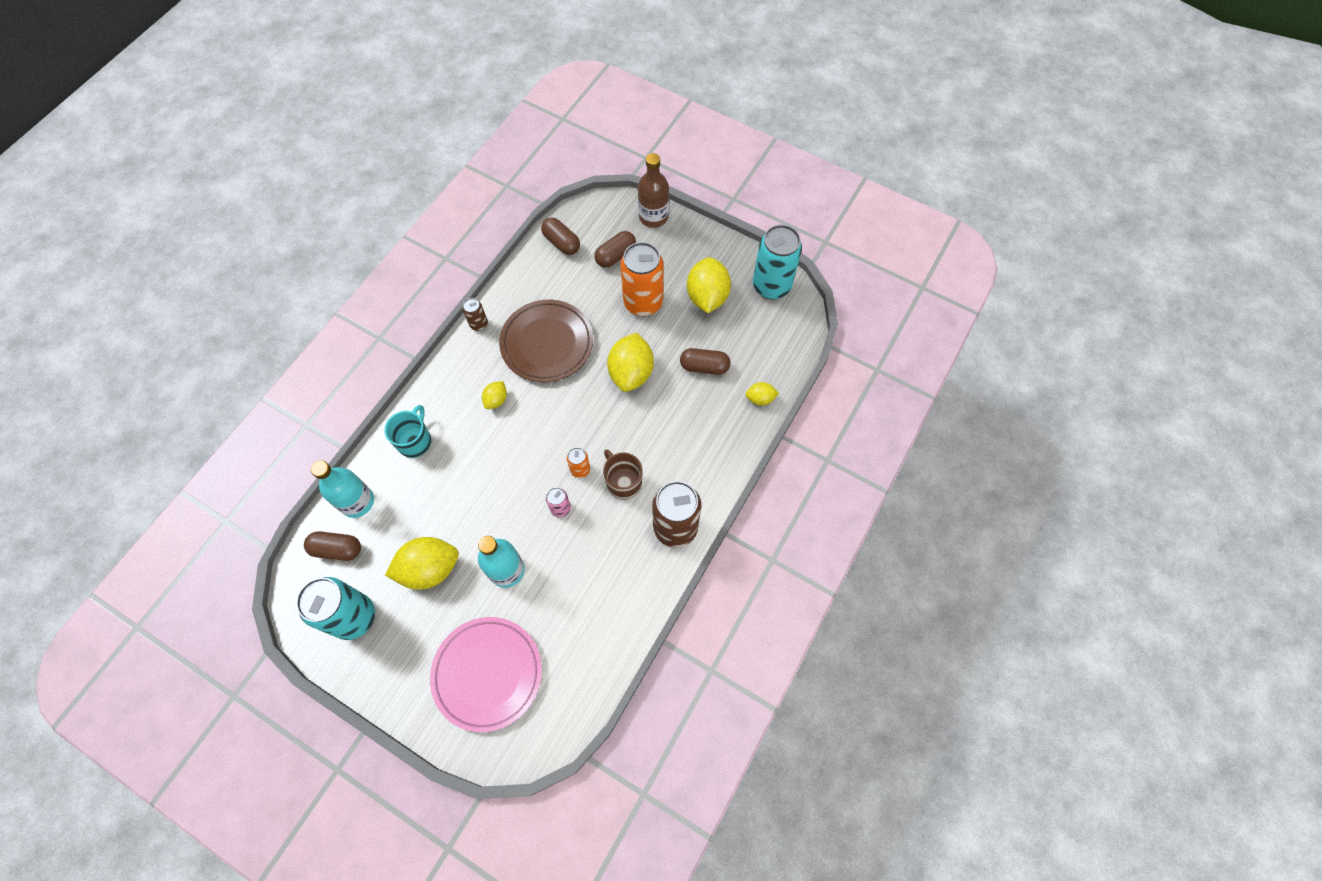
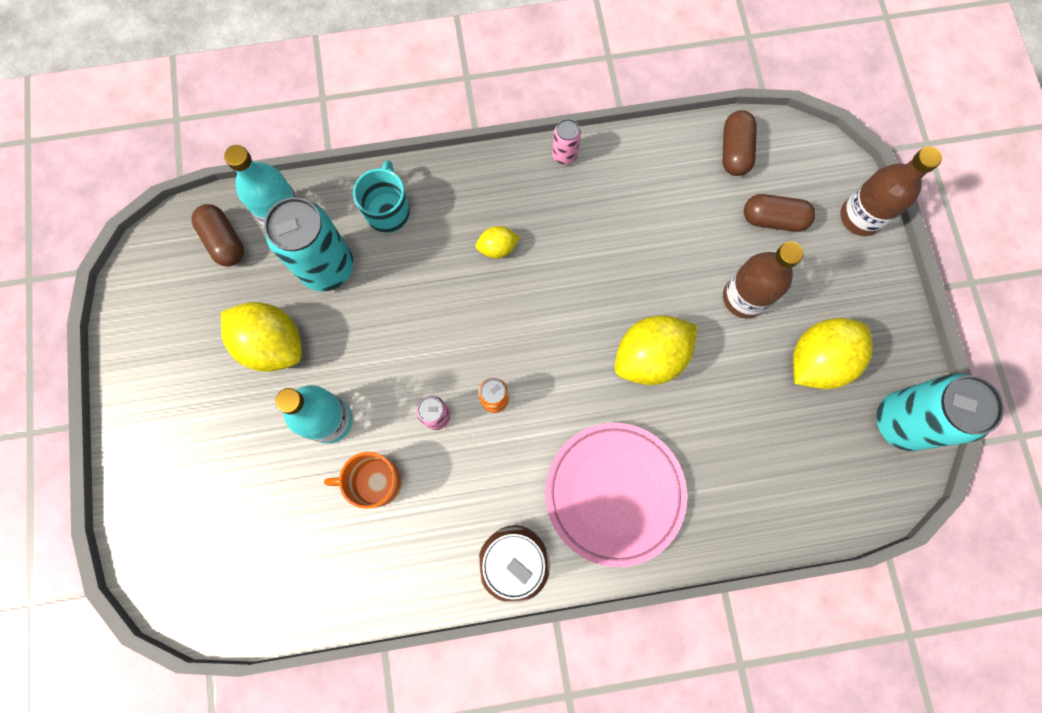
camera: 50 degrees right, 10 degrees up
(354, 617) = (173, 318): turquoise can -> turquoise can (327, 267)
(415, 441) = (388, 211): turquoise mug -> turquoise mug turned 60 degrees counterclockwise
(479, 324) = (564, 155): brown can -> pink can
(487, 674) = (214, 494): pink plate -> pink plate (614, 493)
(547, 343) = (604, 241): brown plate -> none
(566, 571) = (375, 482): none -> orange mug
(623, 482) = (519, 457): brown mug -> none
(643, 303) = (744, 297): orange can -> brown bottle
(704, 367) = (728, 430): brown capsule -> none
(760, 399) = (746, 526): yellow lemon -> none

